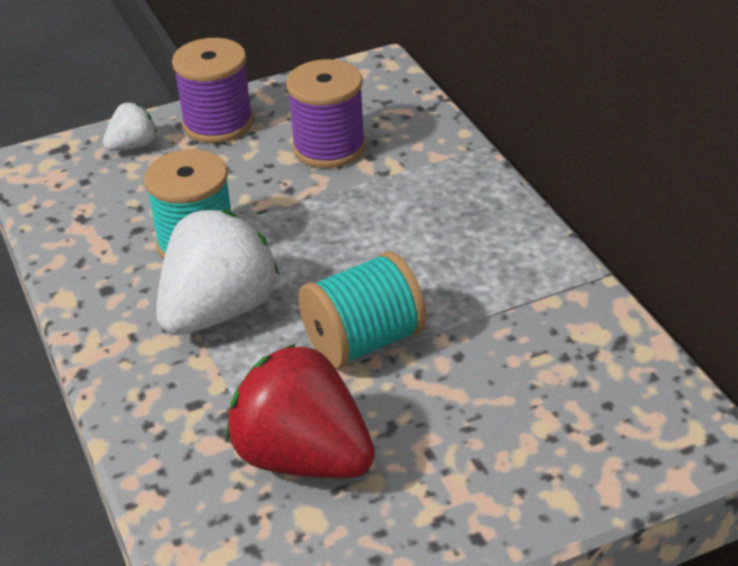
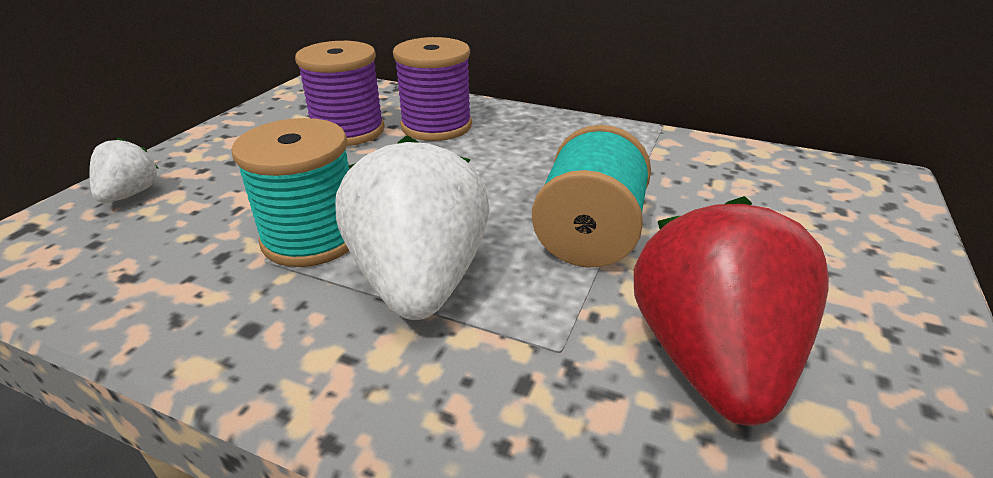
camera: 45 degrees left, 5 degrees down
(218, 123) = (214, 150): purple spool -> purple spool (436, 126)
(303, 458) = (710, 361): red strawberry -> red strawberry turned 105 degrees clockwise

